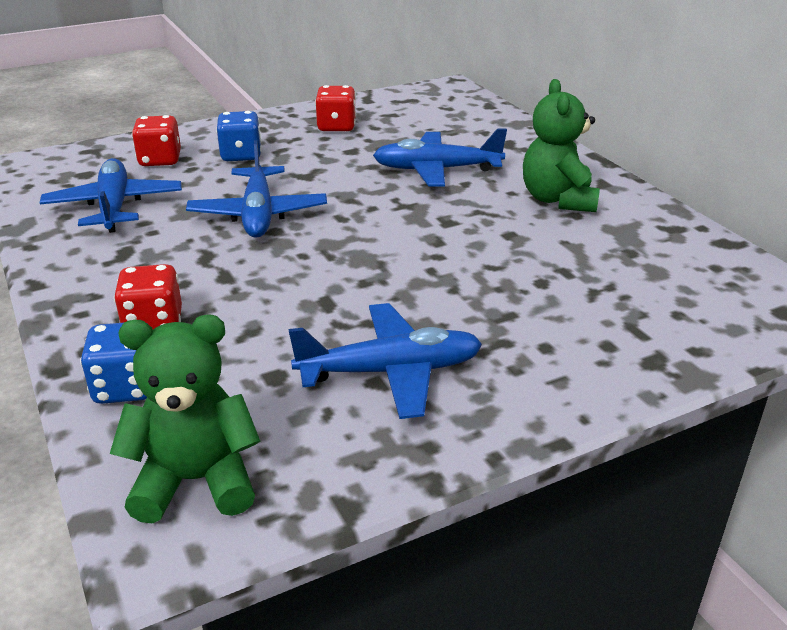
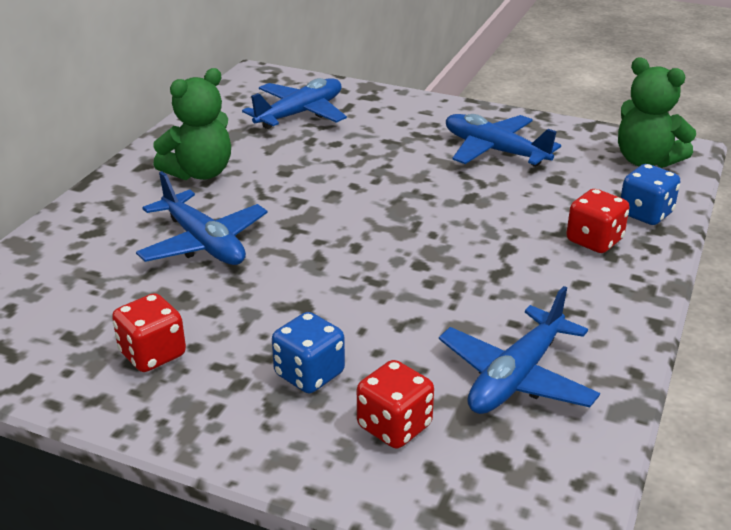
camera: 130 degrees left, 0 degrees up
(258, 214) = (408, 287): blue plane -> blue plane (300, 113)

